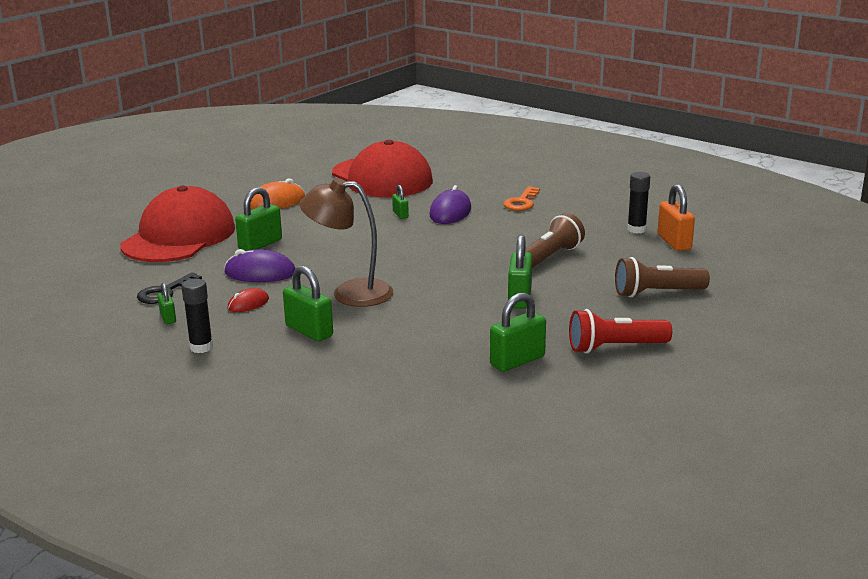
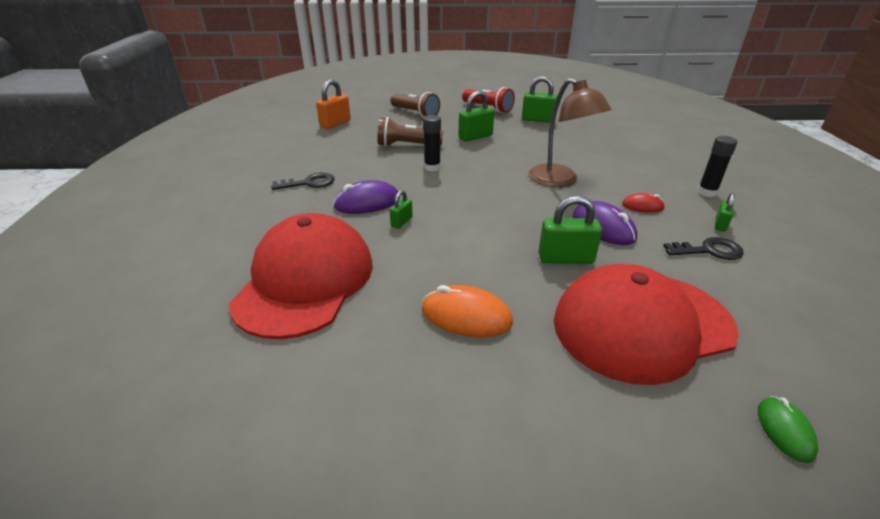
camera: 130 degrees left, 10 degrees up
(85, 232) = (784, 430): none -> green mouse
(309, 331) = (621, 171): green padlock -> none
(521, 202) = (309, 183): orange key -> black key
(636, 229) = (325, 136): black glue stick -> black glue stick (432, 167)

